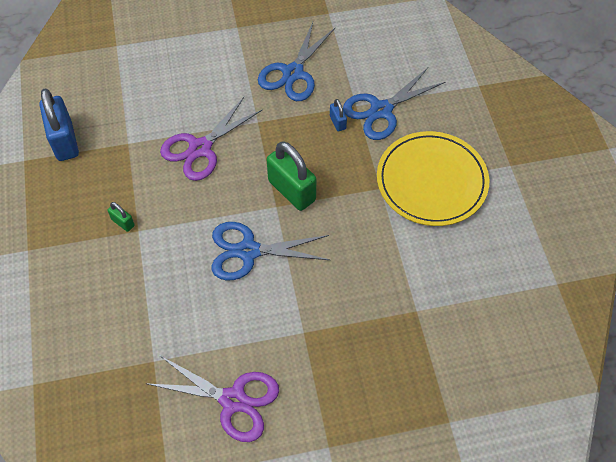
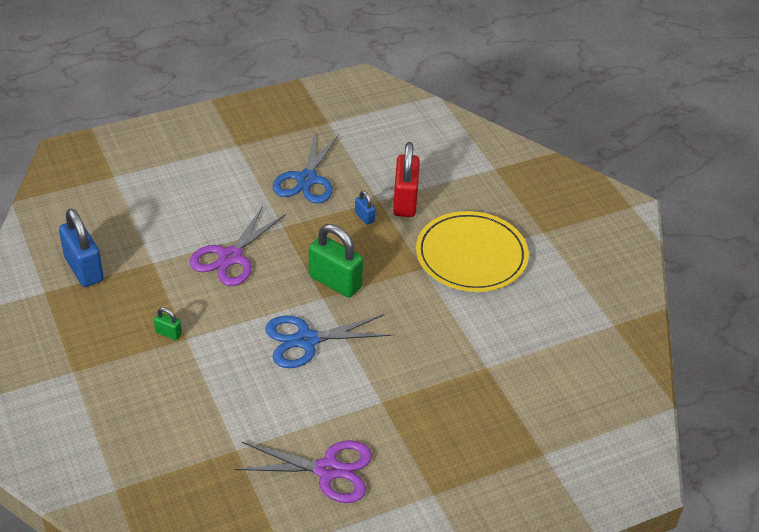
camera: 15 degrees left, 15 degrees down
(381, 110) = (405, 201): blue scissors -> red padlock

